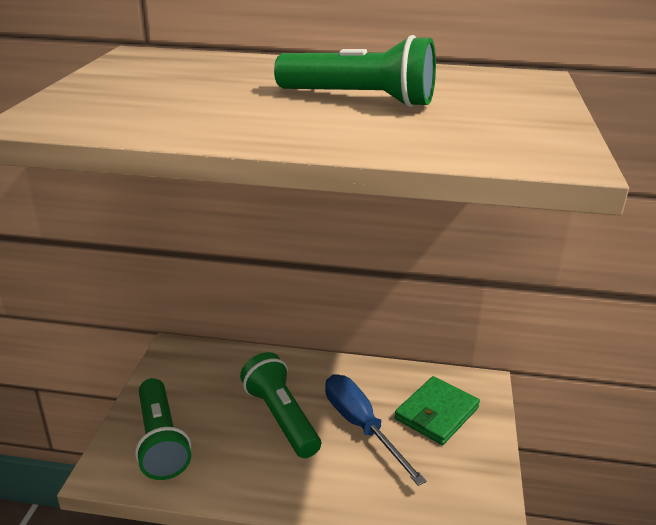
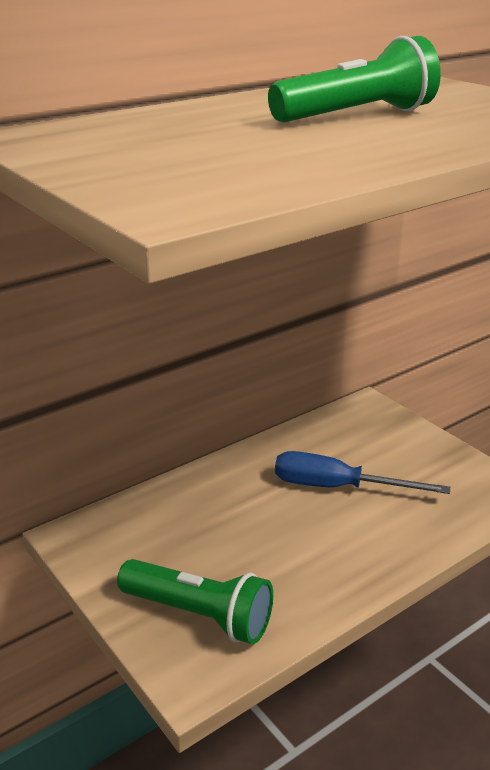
camera: 45 degrees left, 0 degrees up
(280, 418) = (268, 523): green flashlight -> none
(436, 413) = (371, 443): green wallet -> none

